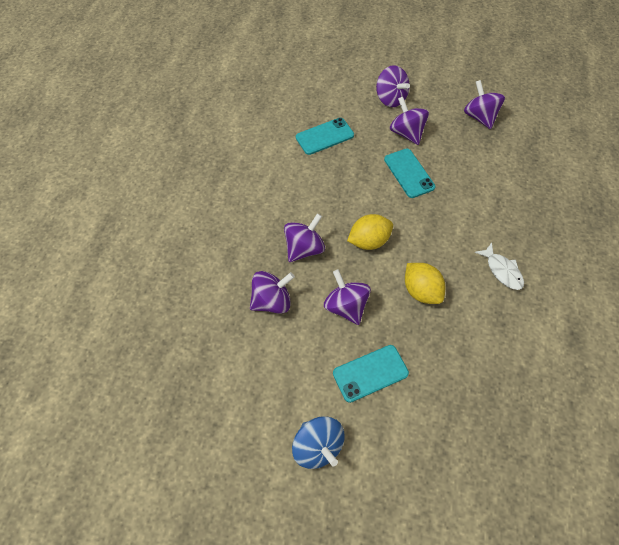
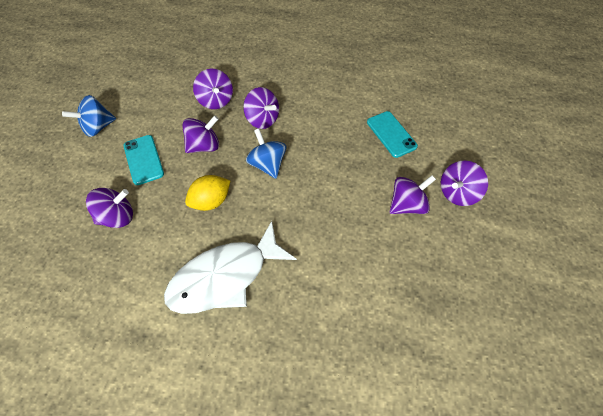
camera: 90 degrees right, 0 degrees up
(369, 241) = (267, 164): yellow lemon -> blue spinning top
(409, 173) = (350, 202): turquoise phone -> none
(479, 117) = (446, 287): purple spinning top -> purple spinning top (118, 216)
(502, 271) = (225, 276): white fish -> white fish, size x2.17

